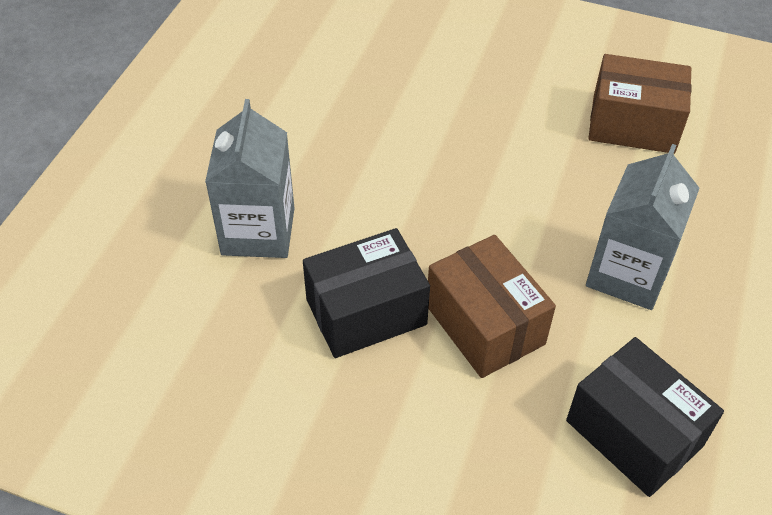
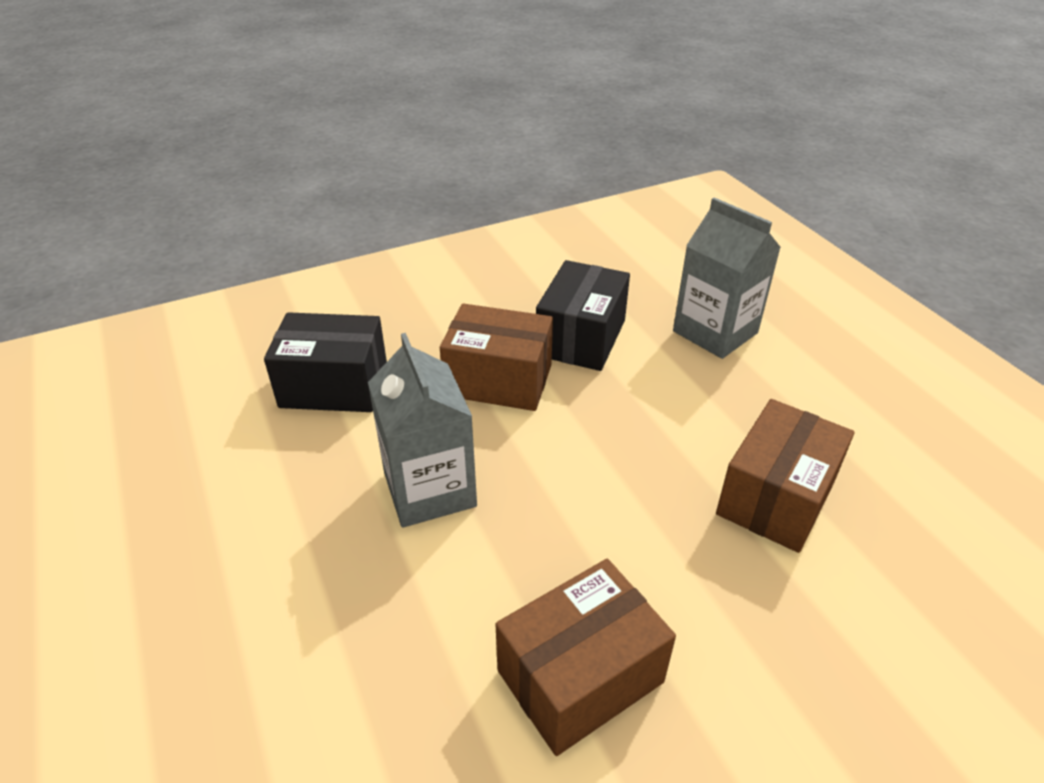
camera: 135 degrees right, 10 degrees down
(415, 115) = (776, 497): none -> brown box

